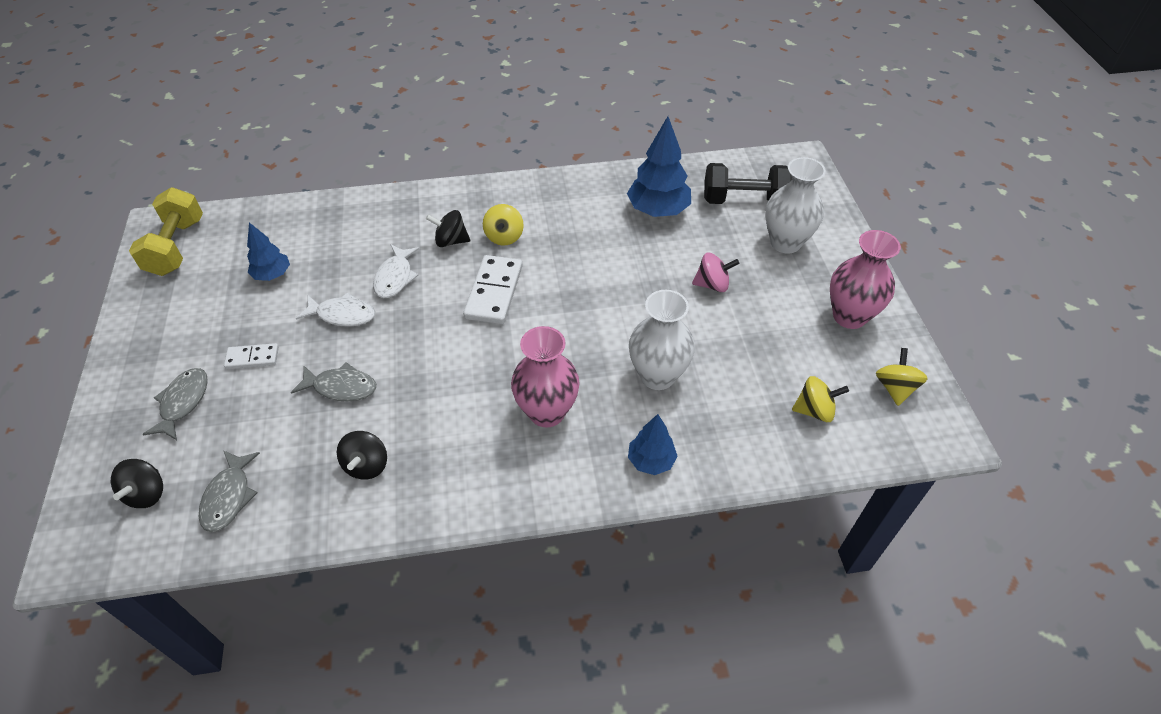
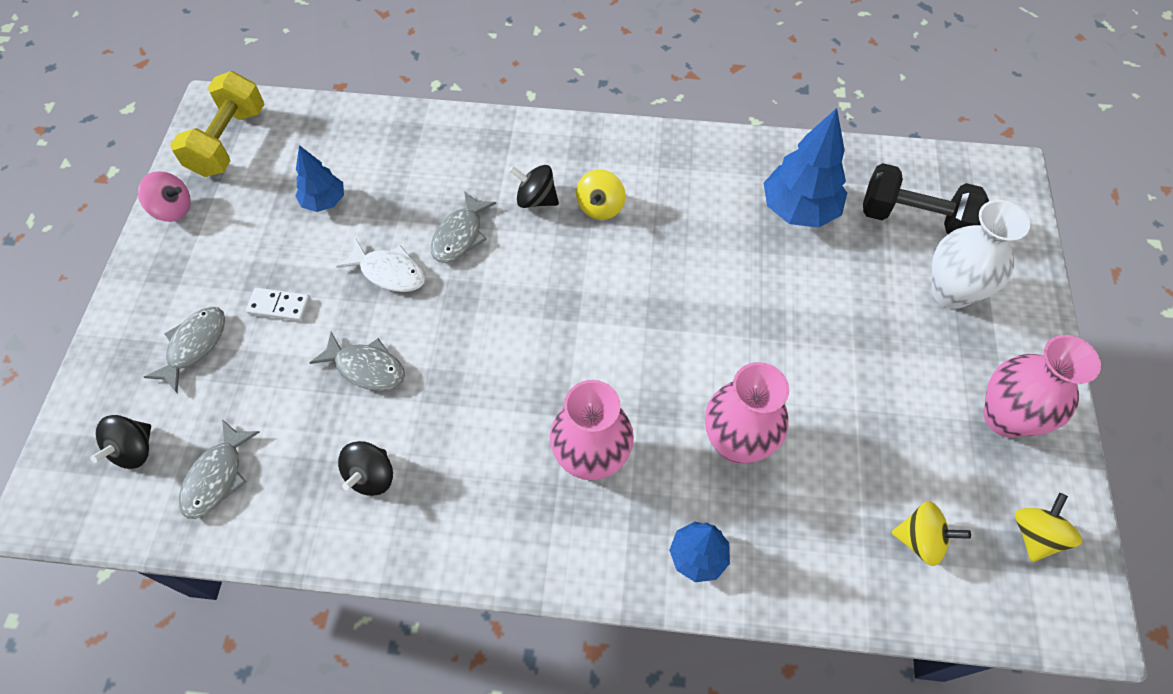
camera: 15 degrees right, 10 degrees up
(395, 277) = (460, 235): white fish -> grey fish
(494, 292) = (569, 281): white domino -> none
(657, 376) = (736, 443): white vase -> pink vase
(712, 284) = (839, 331): pink spinning top -> pink spinning top (173, 209)

